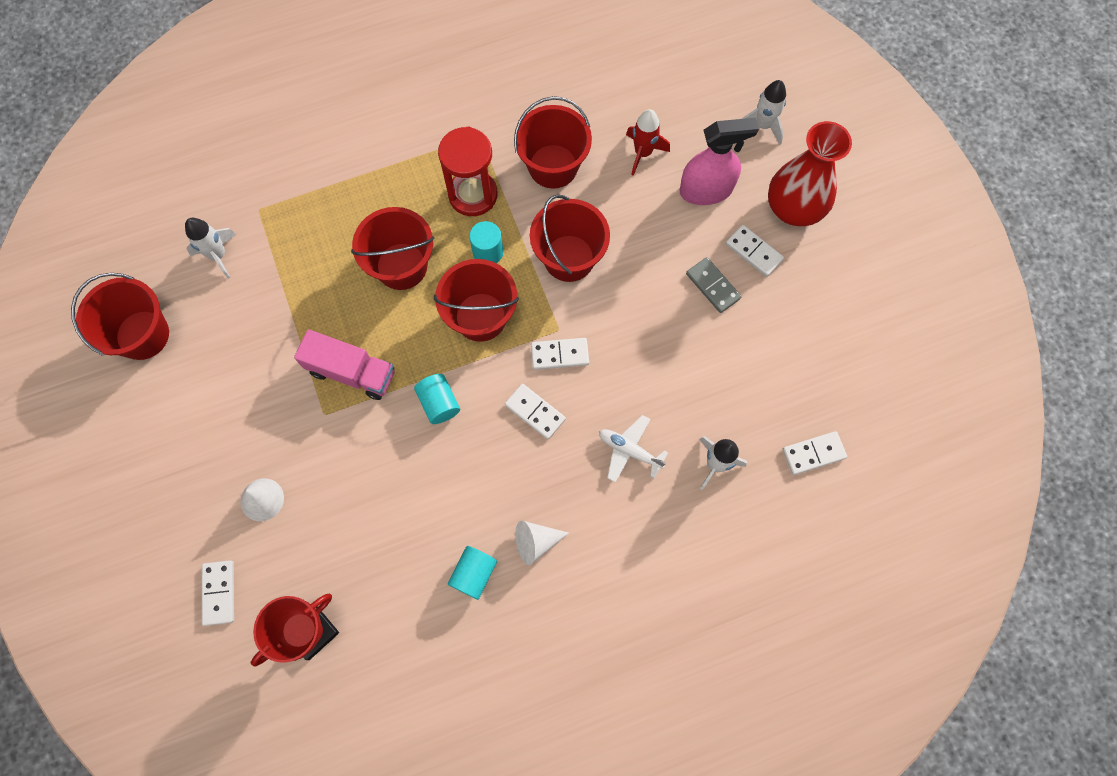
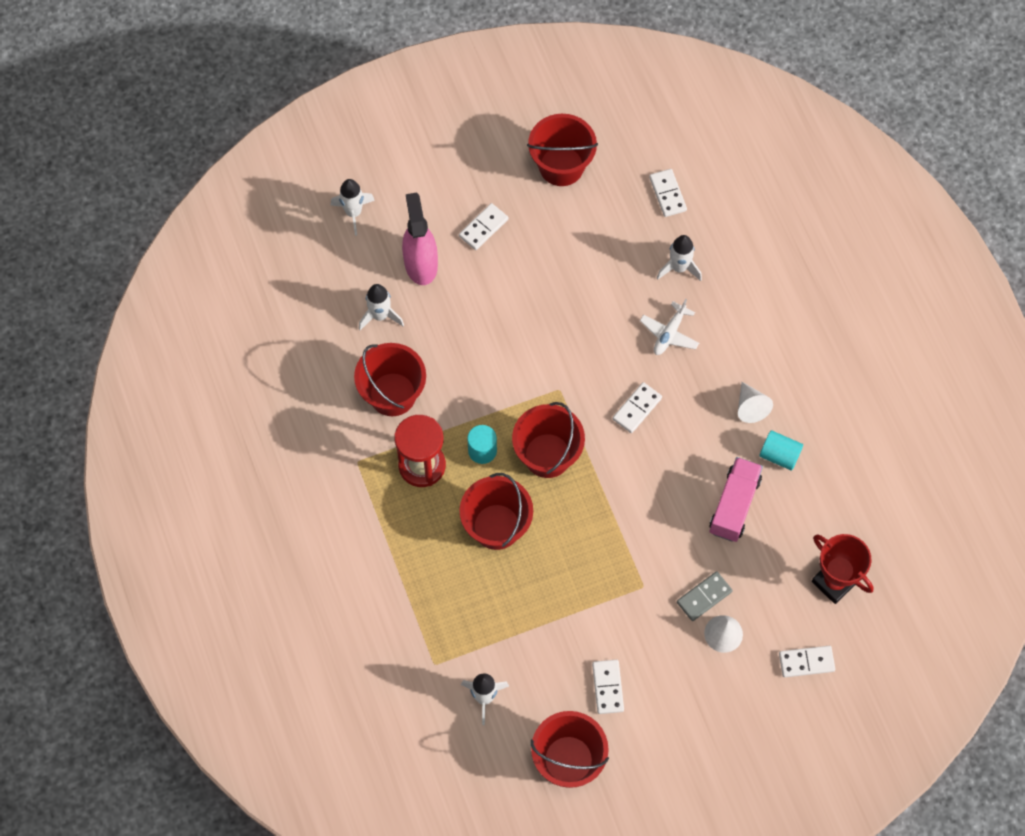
camera: 90 degrees left, 5 degrees down
(351, 372) = (602, 565): pink truck -> pink truck (734, 505)
(439, 403) = (630, 488): turquoise cylinder -> none
(559, 354) = (583, 388): white domino -> white domino (607, 687)
(569, 258) = (489, 380): red bucket -> red bucket (561, 166)
(643, 153) = (380, 316): red rocket -> white rocket
(712, 286) = (517, 262): grey domino -> grey domino (704, 597)
(794, 208) = (440, 193): red vase -> none

